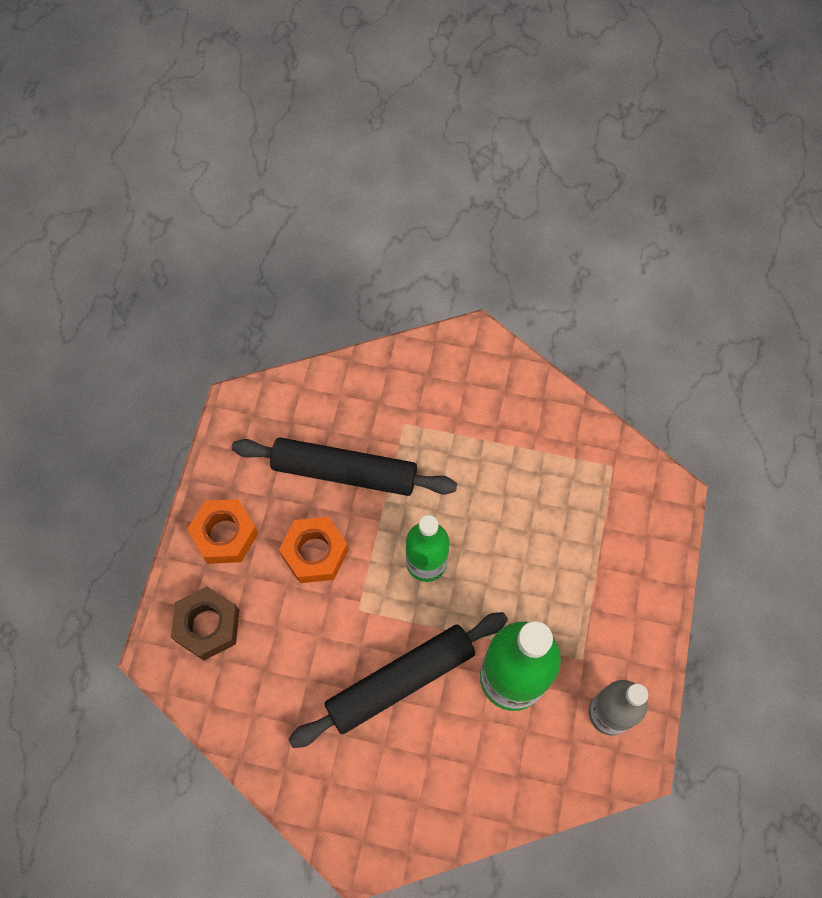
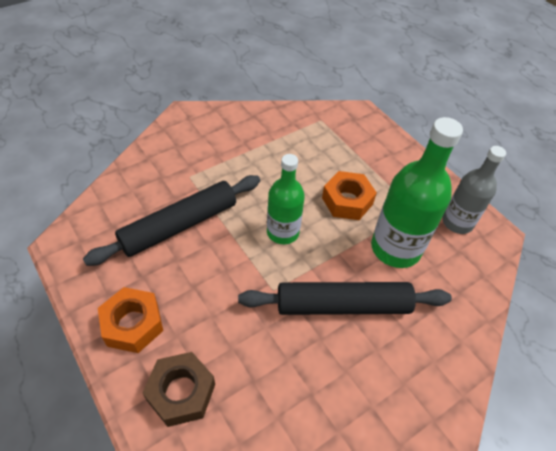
camera: 50 degrees left, 15 degrees down
(315, 553) = (209, 283): orange nut -> orange nut (347, 201)
(400, 681) = (343, 305): black rolling pin -> black rolling pin turned 75 degrees clockwise

